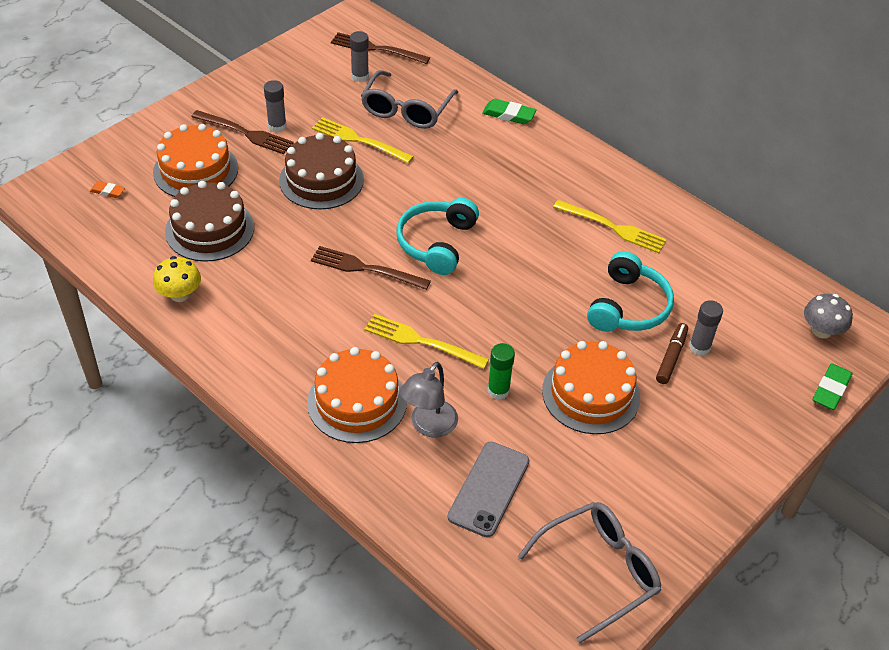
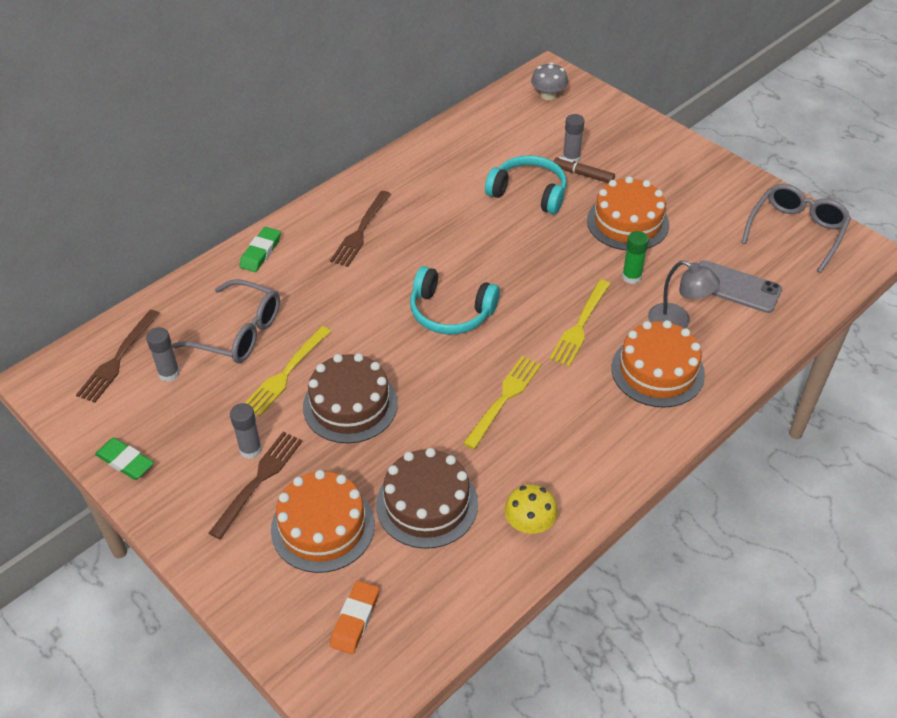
camera: 85 degrees left, 0 degrees up
(108, 191) = (355, 619): orange eraser -> orange eraser, size x1.61
(365, 268) = (486, 366): brown fork -> brown fork (360, 231)
(598, 572) = (796, 232): grey glasses -> grey glasses turned 60 degrees clockwise
(613, 228) = (432, 193): yellow fork -> yellow fork (504, 398)
(831, 389) = (606, 100): green eraser -> green eraser (125, 461)

